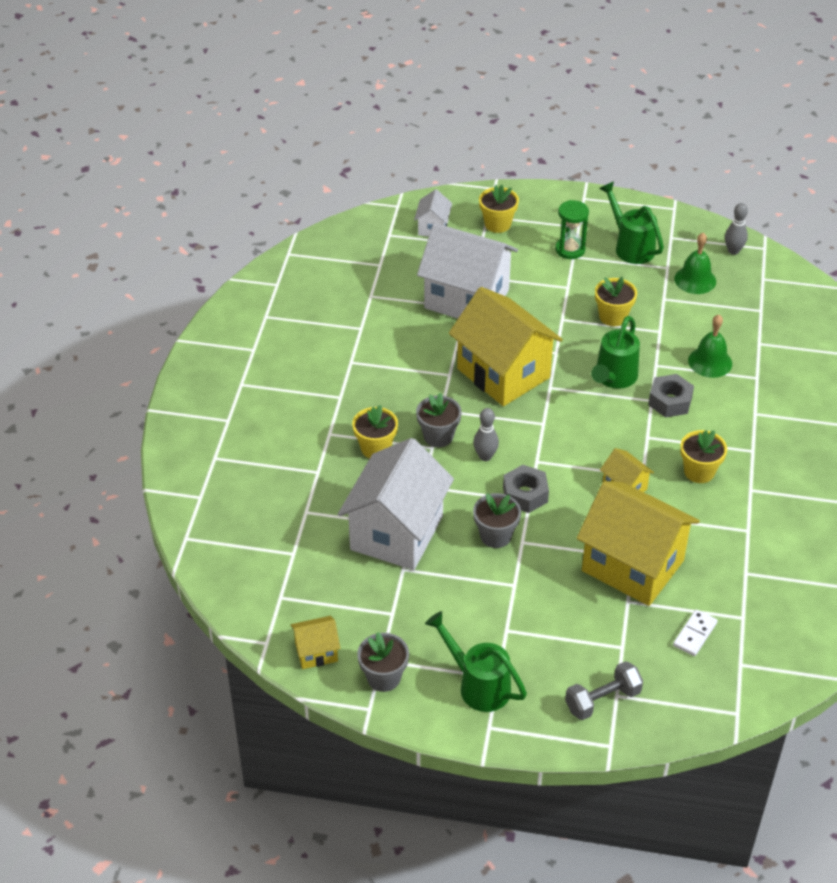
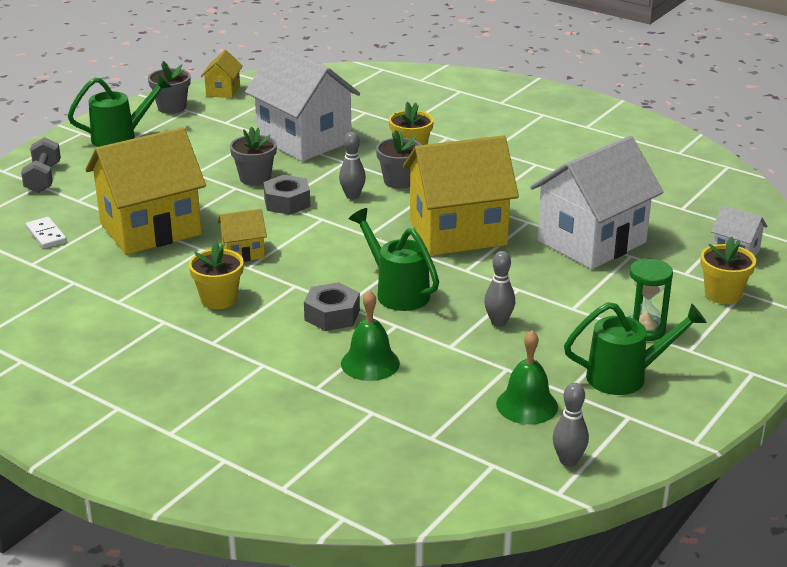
camera: 115 degrees right, 15 degrees down
(613, 317) = (498, 322): yellow flower pot -> grey bowling pin

